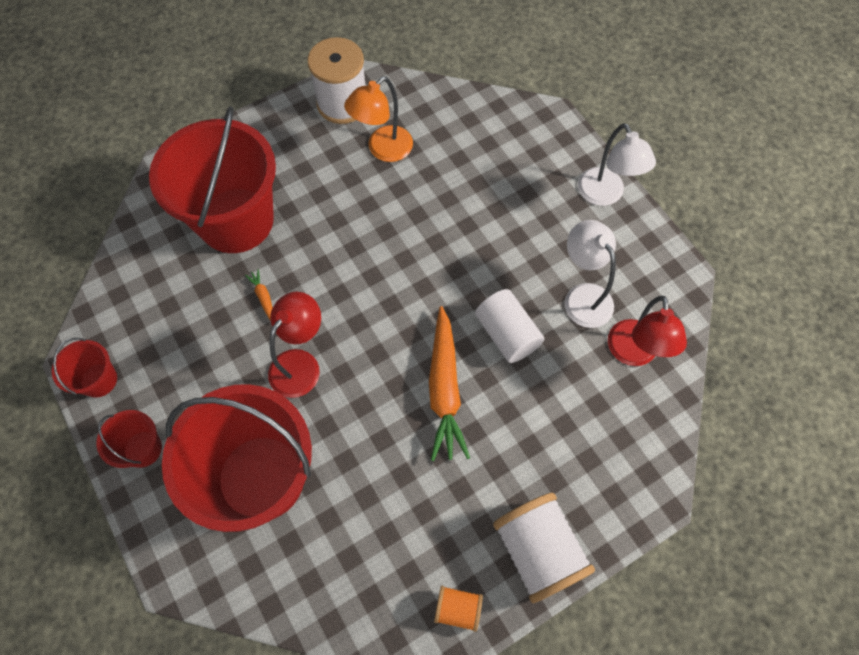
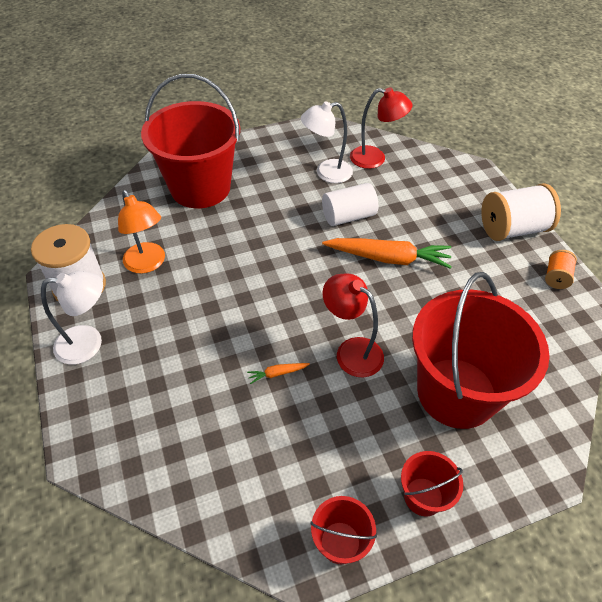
camera: 80 degrees left, 15 degrees down
(236, 220) = (180, 390): red bucket -> red bucket (200, 188)
(605, 195) = (247, 146): white lamp -> white lamp (89, 343)

